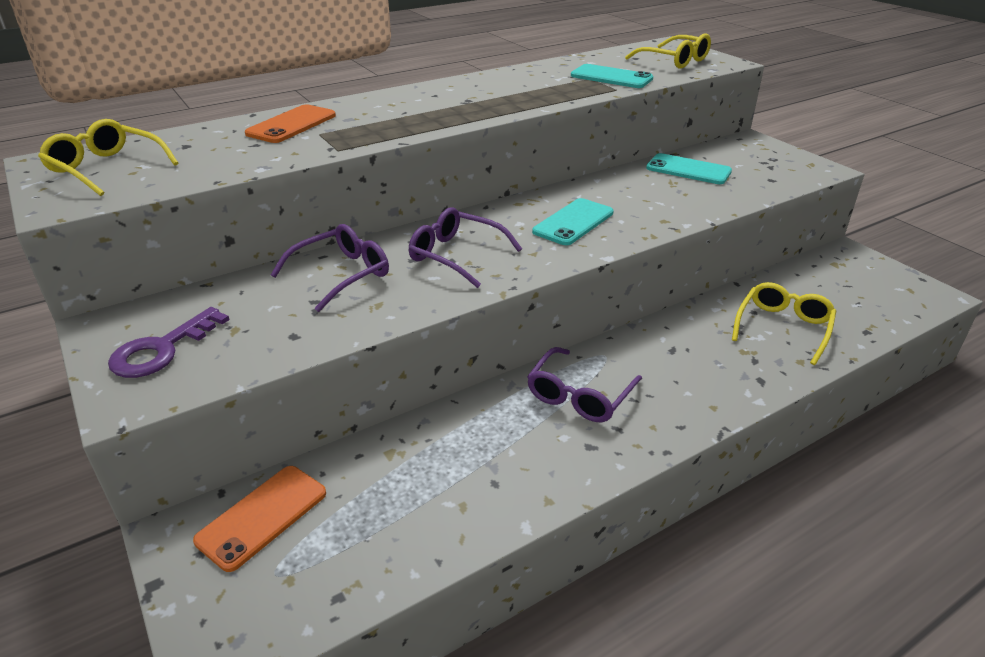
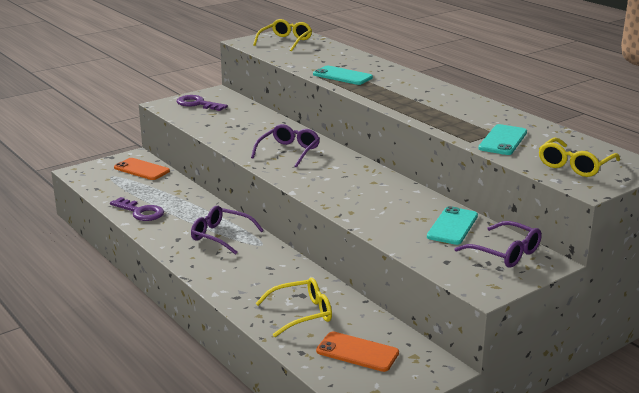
camera: 85 degrees right, 10 degrees down
(291, 125) = (355, 64): orange phone -> orange phone (357, 352)
(342, 274) = (264, 128): purple glasses -> purple glasses (505, 253)
(478, 504) = (140, 212): none -> purple key
(573, 222) = (340, 182): turquoise phone -> turquoise phone (342, 76)
(783, 327) = (302, 313): yellow glasses -> yellow glasses turned 45 degrees counterclockwise

